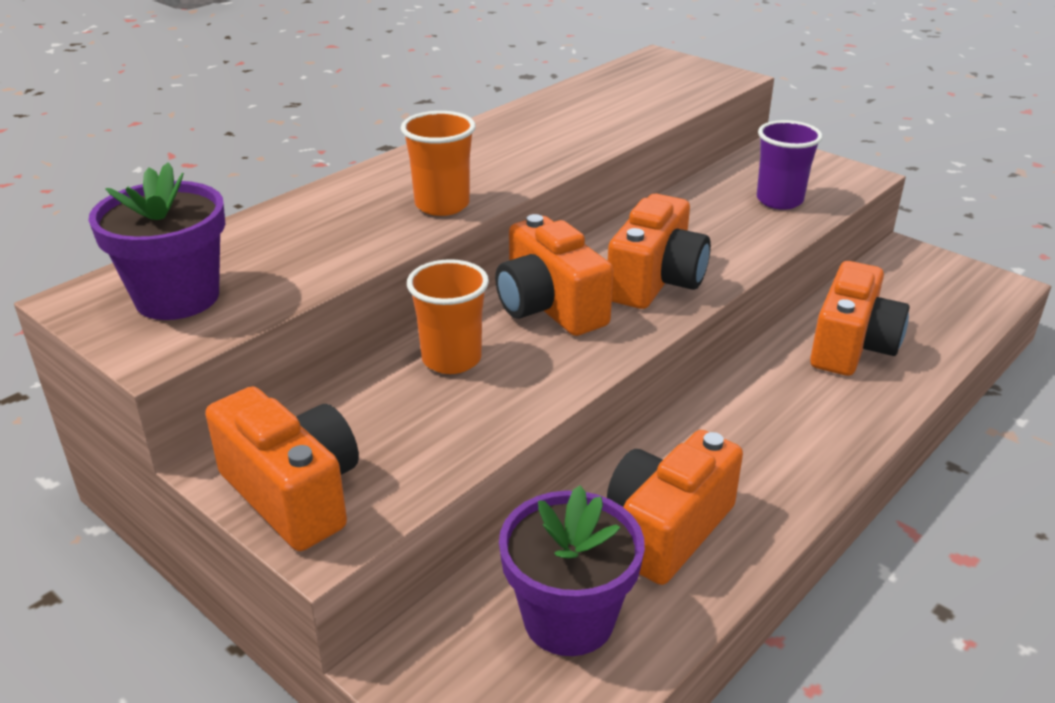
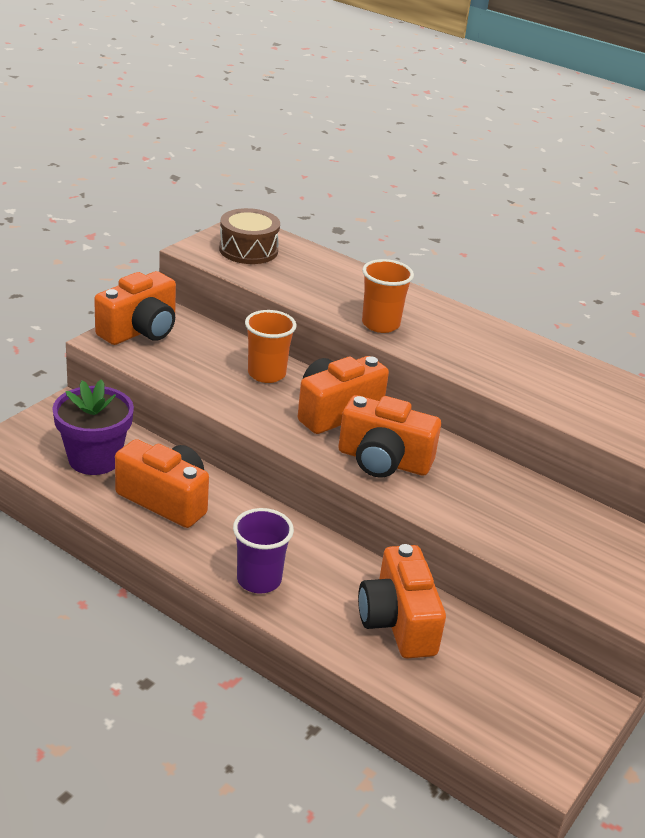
camera: 80 degrees right, 0 degrees up
(177, 297) = (248, 250): purple flower pot -> brown drum
(779, 200) = (554, 545): purple cup -> purple cup (259, 580)
(851, 346) = (398, 622): orange camera -> orange camera turned 60 degrees clockwise

